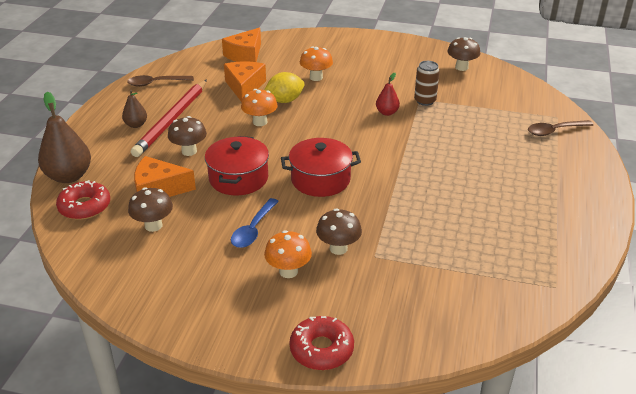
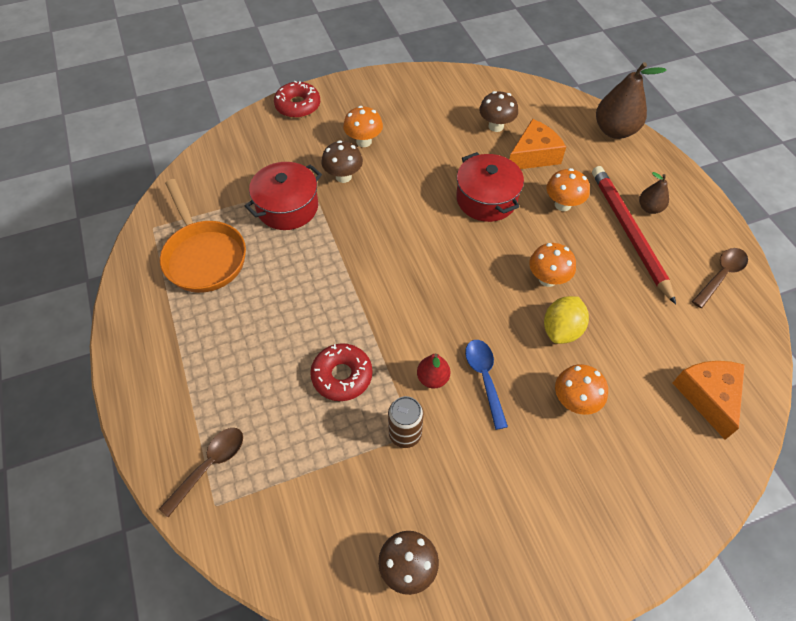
camera: 145 degrees right, 20 degrees up
(85, 207) = (563, 115): red donut -> red donut (342, 376)
(189, 151) = (562, 204): brown mushroom -> orange mushroom
(244, 87) = (629, 328): orange cheese -> none
(253, 230) = (421, 159): blue spoon -> blue spoon (484, 378)
(320, 179) = (417, 236): red pot -> red pot (287, 207)
(512, 241) = (204, 256): none -> orange pan

